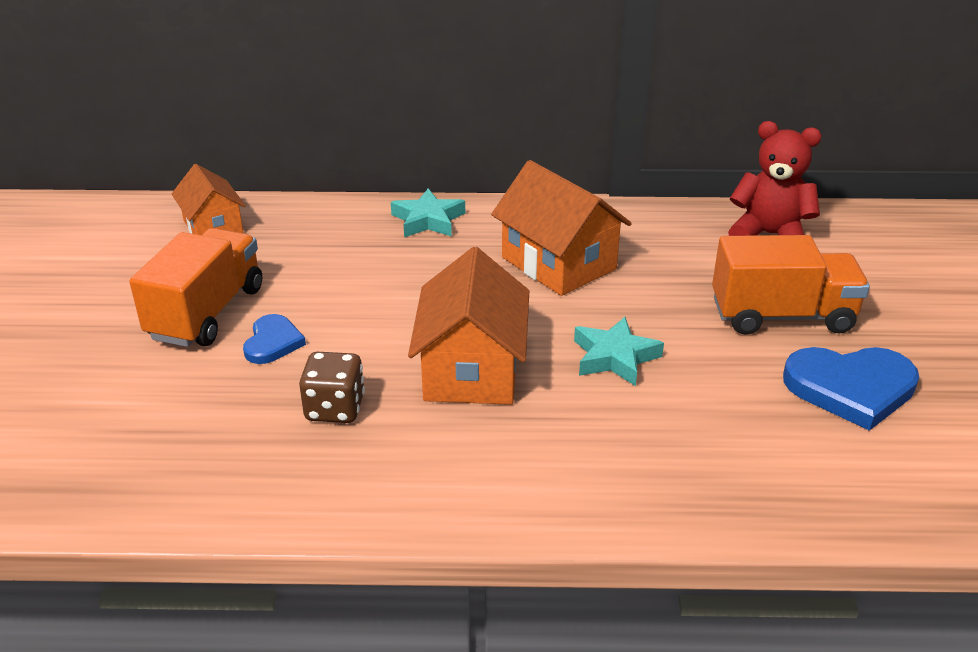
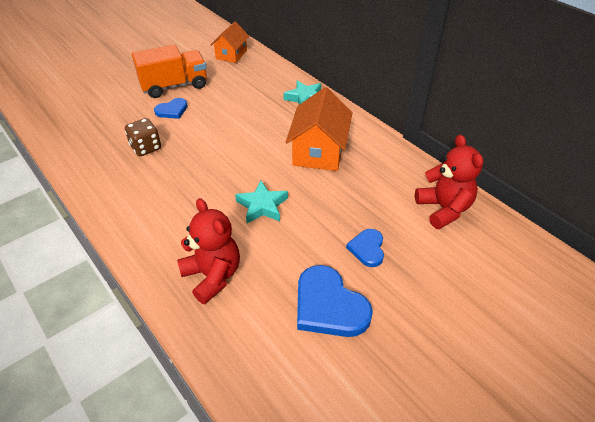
camera: 50 degrees right, 10 degrees up
(471, 370) = (207, 168): orange house -> none
(710, 460) = (212, 276): none -> red teddy bear
(782, 316) = (367, 249): orange truck -> blue heart

